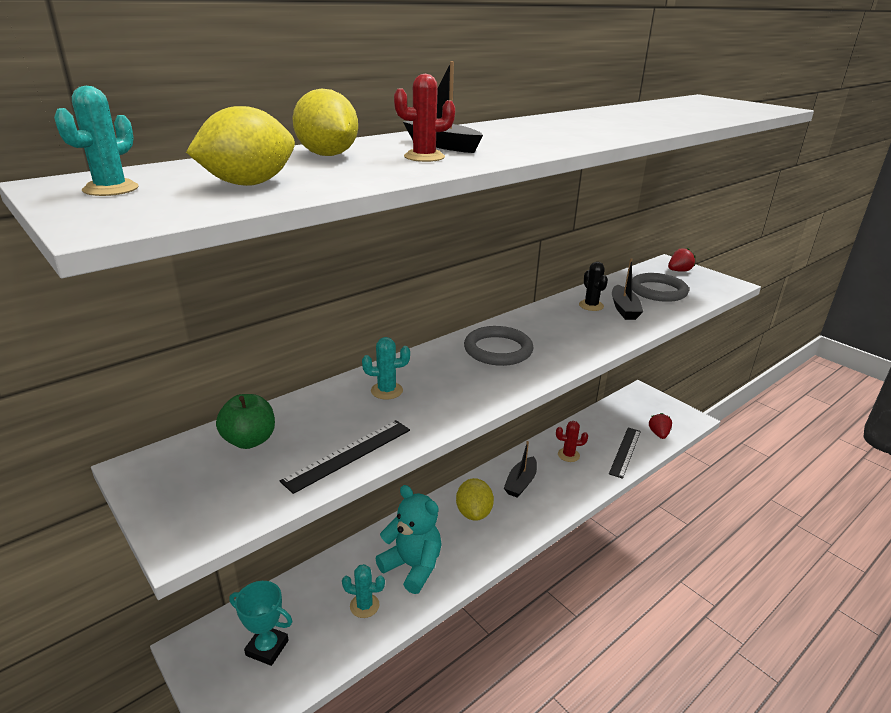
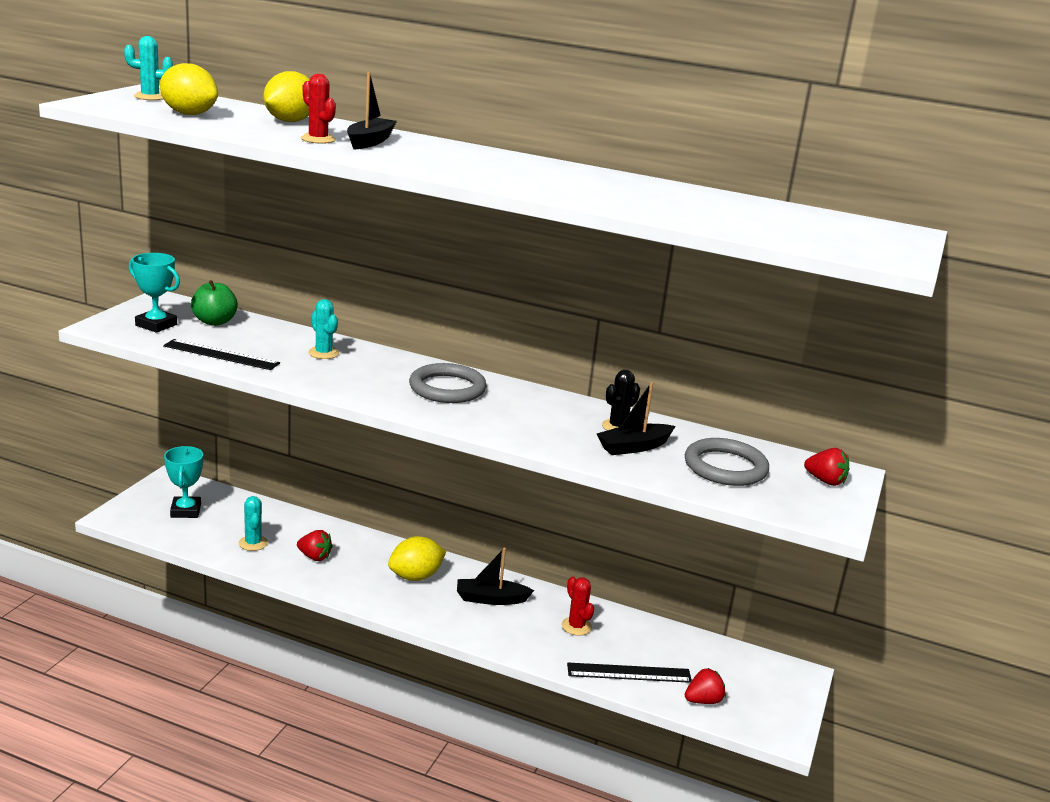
camera: 60 degrees right, 5 degrees down
(220, 487) = (156, 325): none -> turquoise trophy
(412, 566) = (314, 557): turquoise teddy bear -> red strawberry

